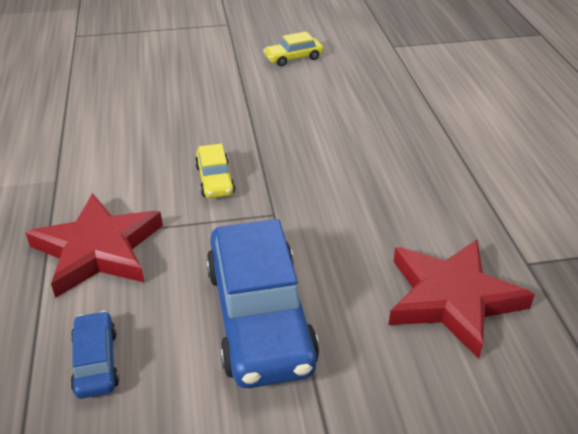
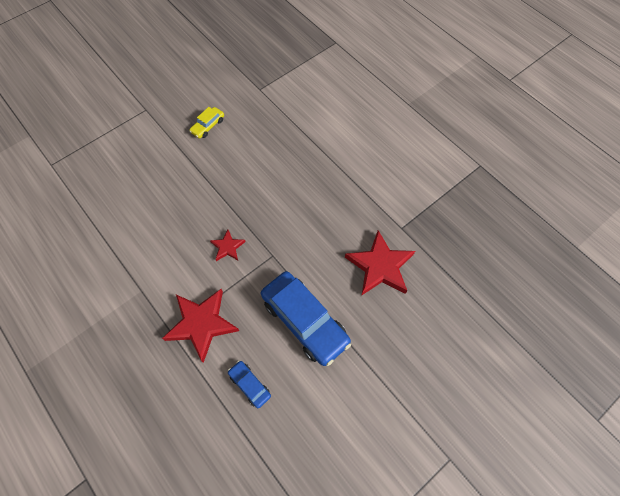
camera: 30 degrees left, 25 degrees up
(215, 180) = (228, 247): yellow car -> red star

